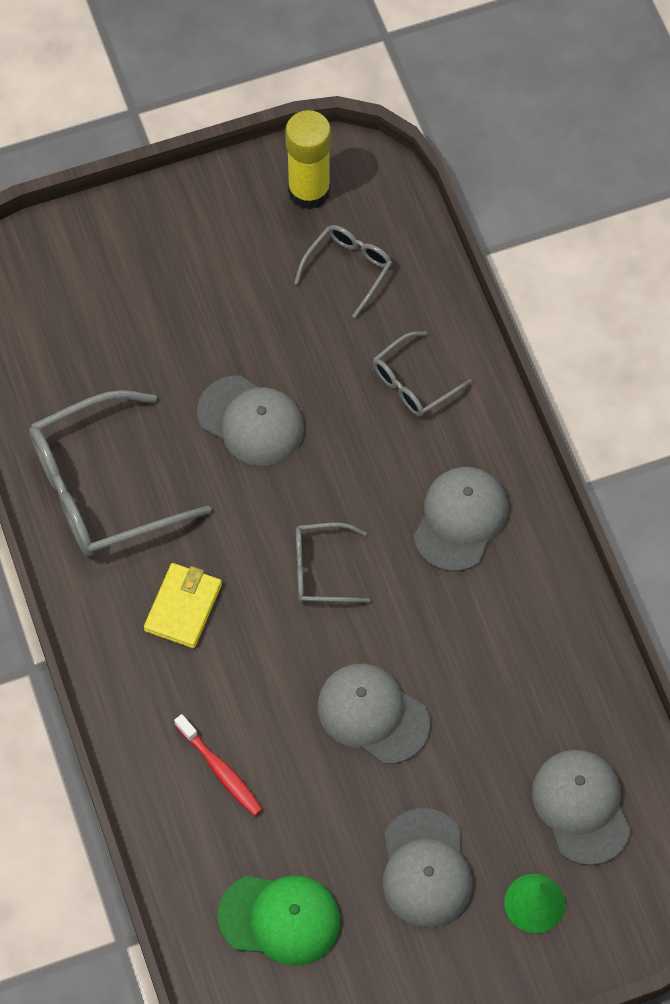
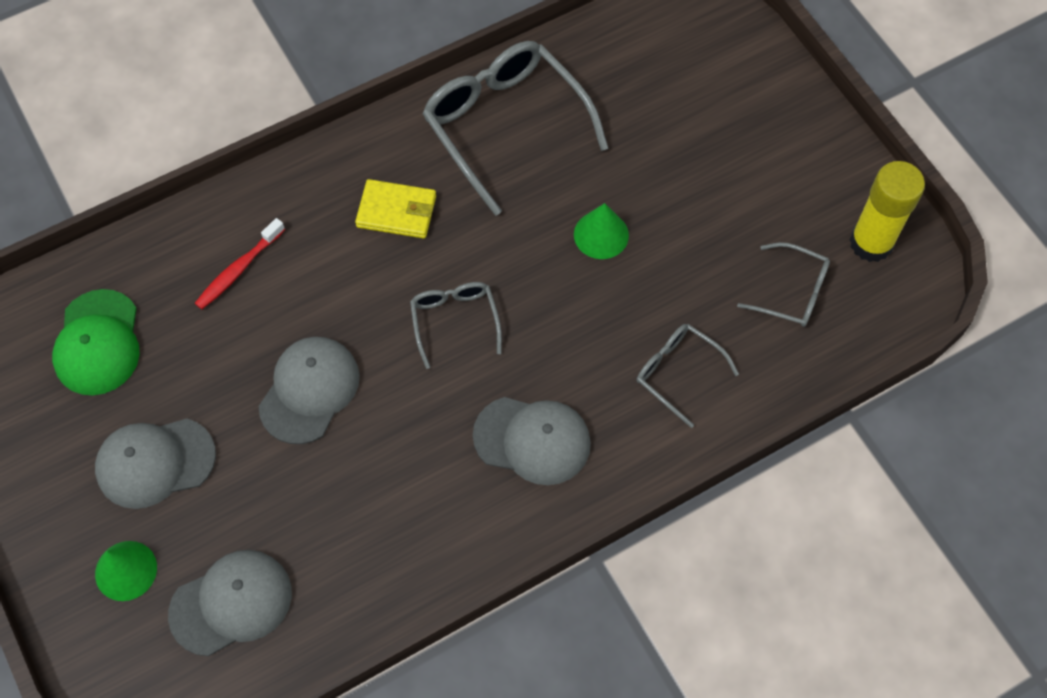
camera: 80 degrees right, 0 degrees up
(251, 421) = (601, 234): grey cap -> green cone

